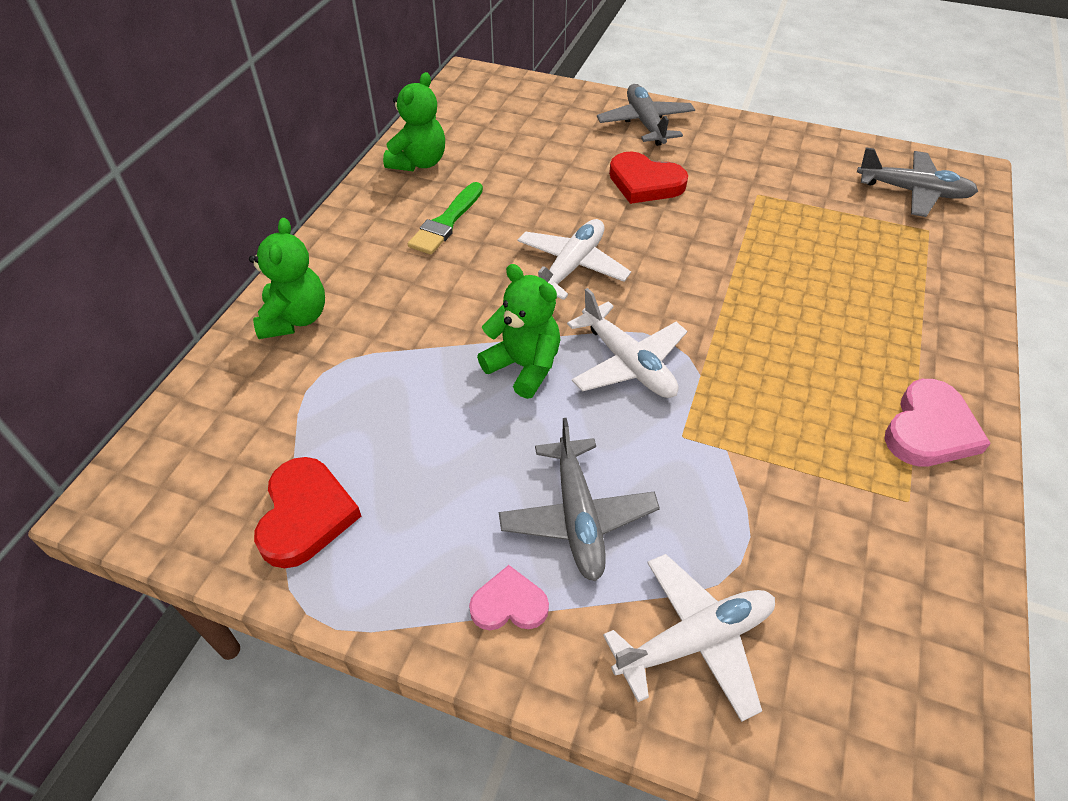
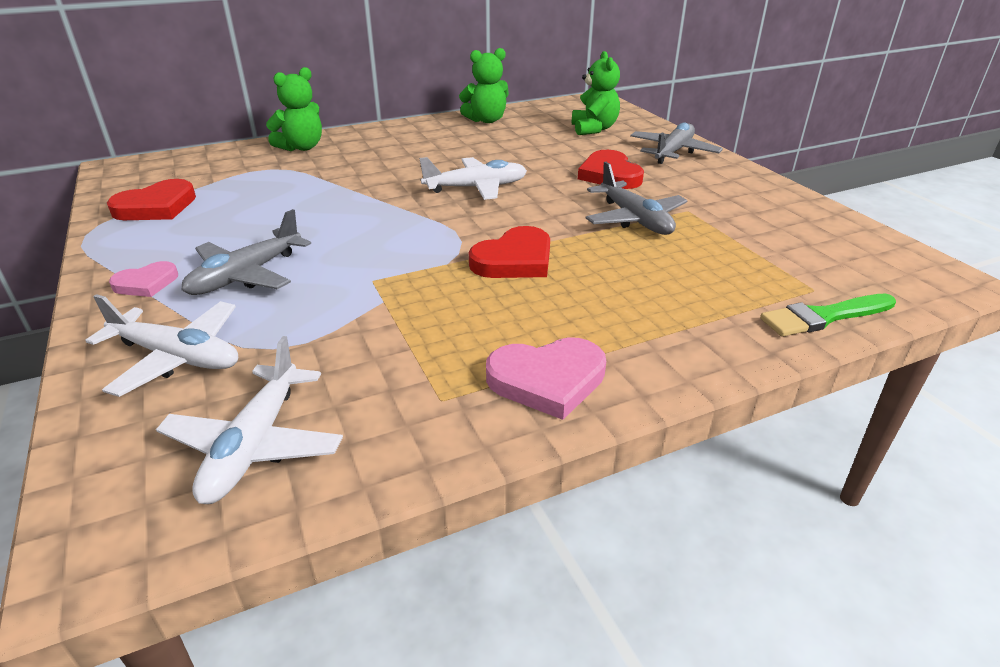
camera: 45 degrees right, 15 degrees down
(446, 222) = (448, 145): green brush -> green brush (823, 317)
(509, 604) = (146, 283): pink heart -> pink heart turned 105 degrees clockwise
(524, 366) = (358, 210): green teddy bear -> green teddy bear (594, 129)
(628, 363) = (415, 237): white plane -> white plane (255, 445)
(737, 333) = (514, 260): none -> red heart
(913, 192) = (849, 265): grey plane -> grey plane (635, 219)

